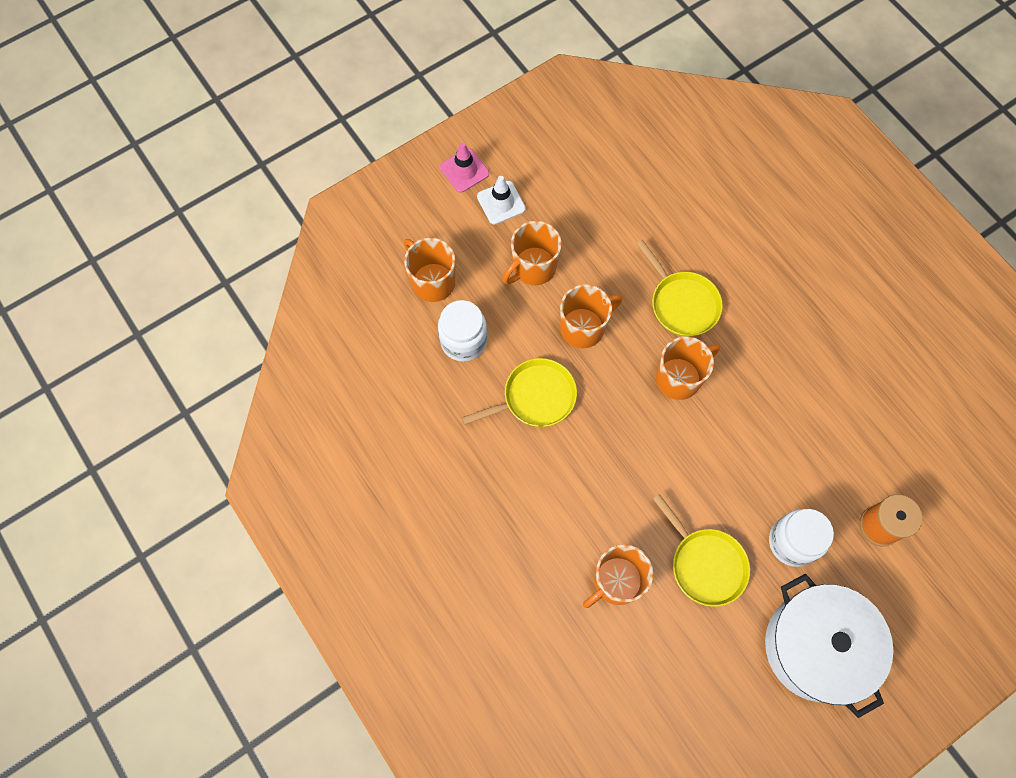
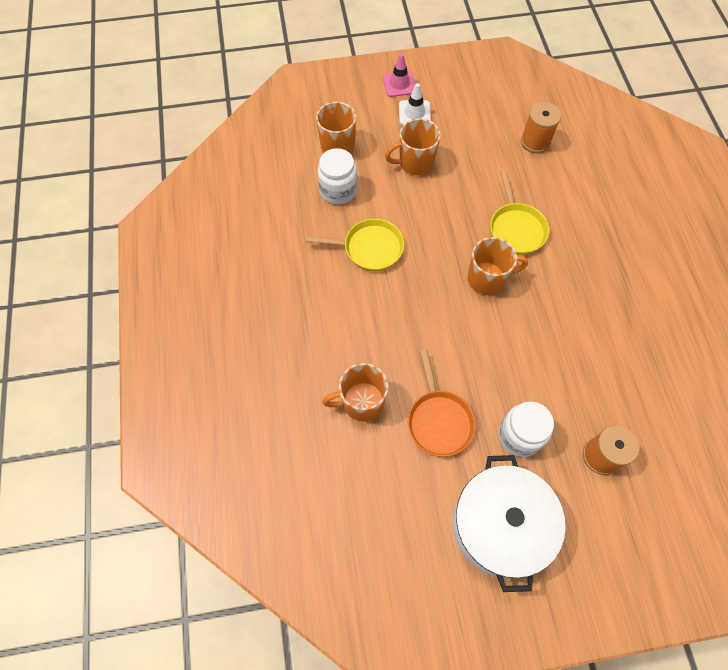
camera: 25 degrees right, 5 degrees down
(583, 328) = (431, 216): orange mug -> none
(653, 184) = (535, 142): none -> orange spool
(705, 564) = (439, 420): yellow pan -> orange pan

